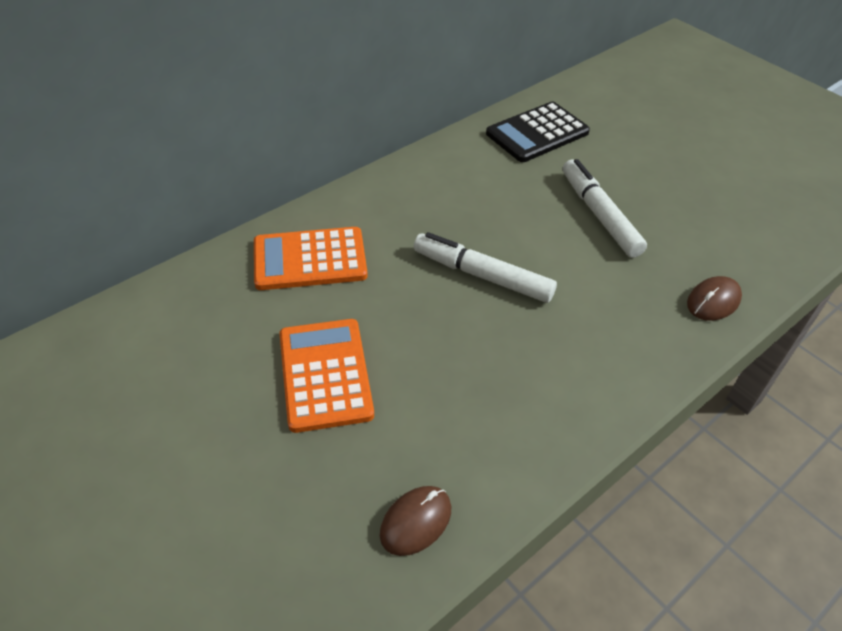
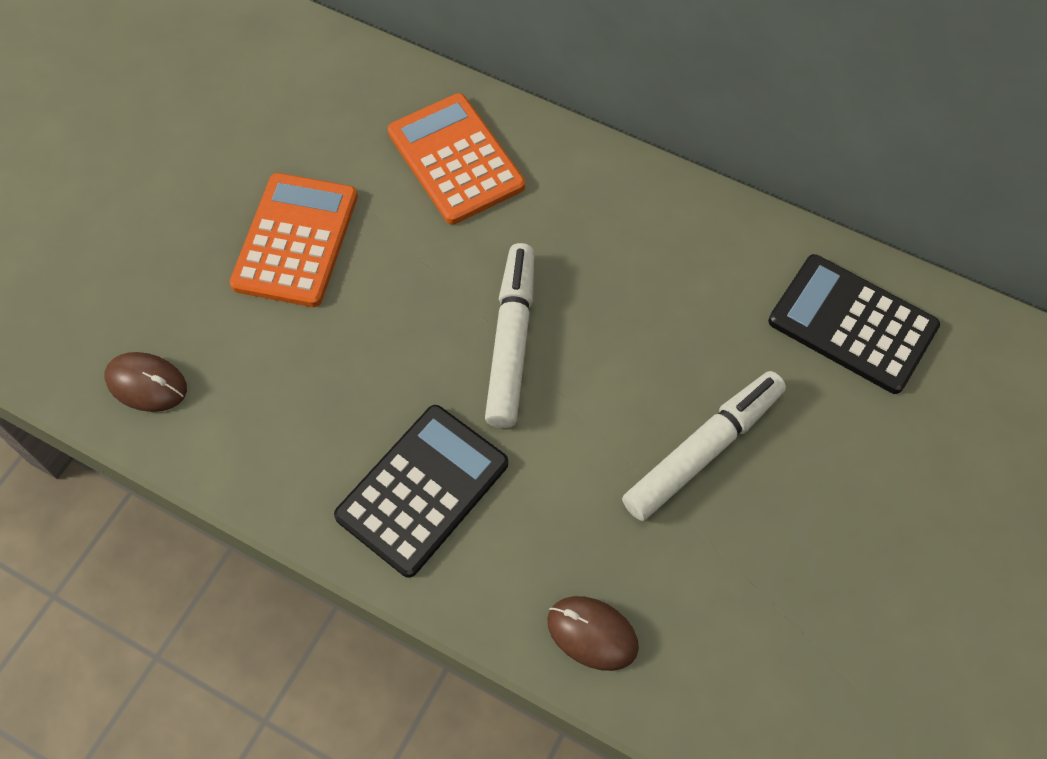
camera: 70 degrees right, 15 degrees up
(325, 374) = (295, 240): orange calculator -> orange calculator turned 45 degrees counterclockwise
(584, 357) = (422, 490): none -> black calculator

